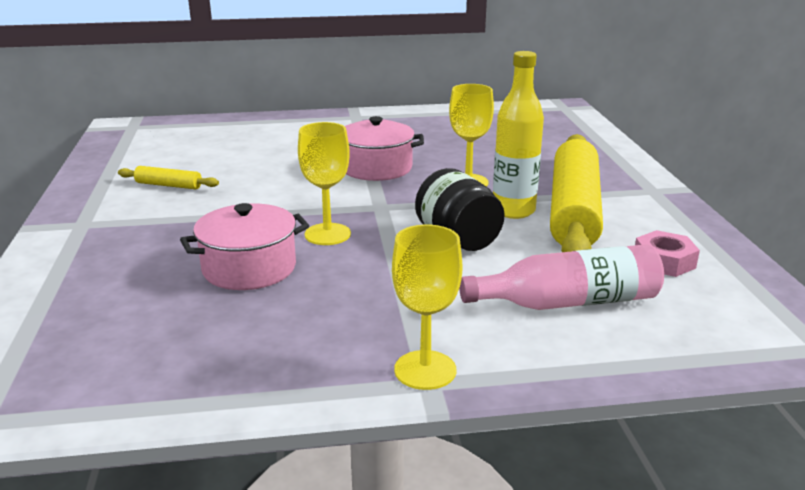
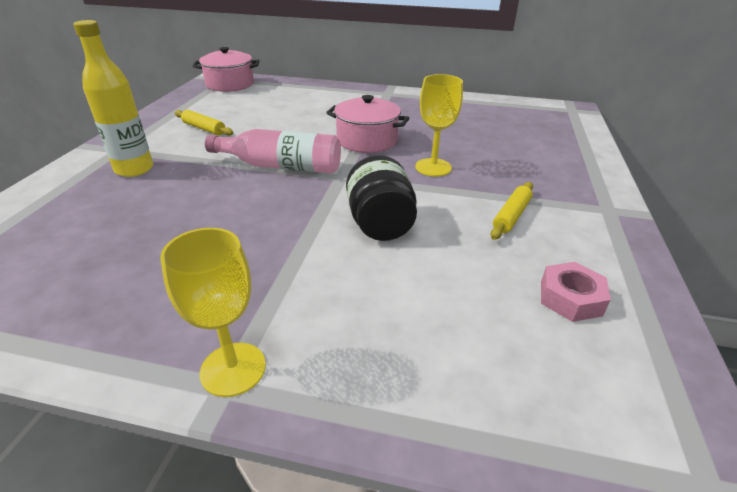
camera: 20 degrees right, 10 degrees up
(249, 268) = (190, 214): pink pot -> pink pot (230, 84)
(327, 234) = (277, 195): yellow goblet -> none
(513, 211) = (453, 204): yellow bottle -> yellow bottle (134, 169)
(568, 302) = (433, 324): pink bottle -> pink bottle (281, 166)
(573, 211) = (511, 216): yellow rolling pin -> yellow rolling pin, size x0.41

